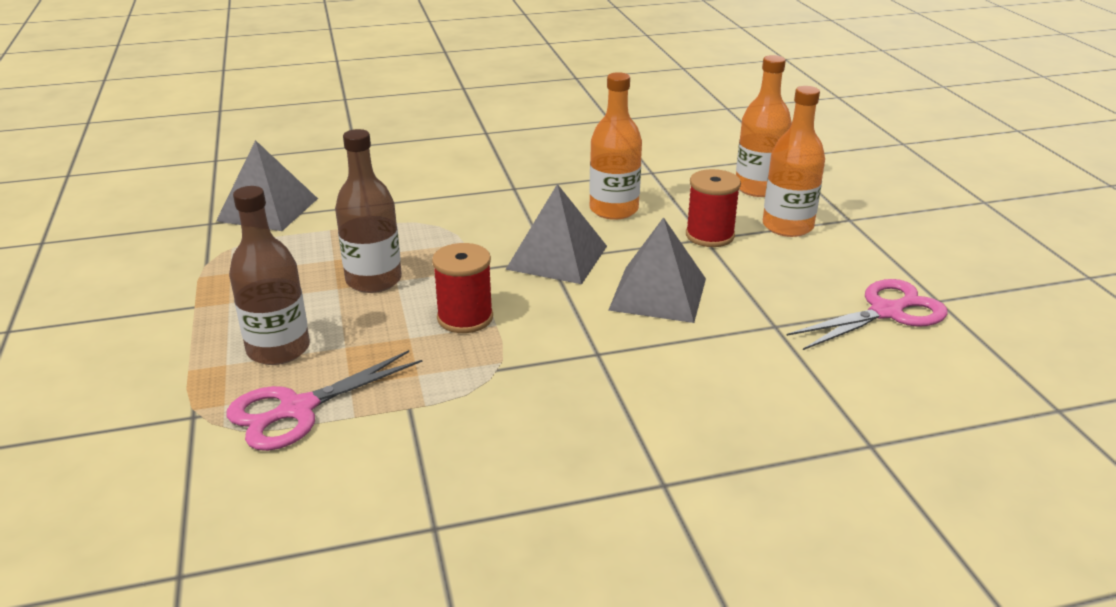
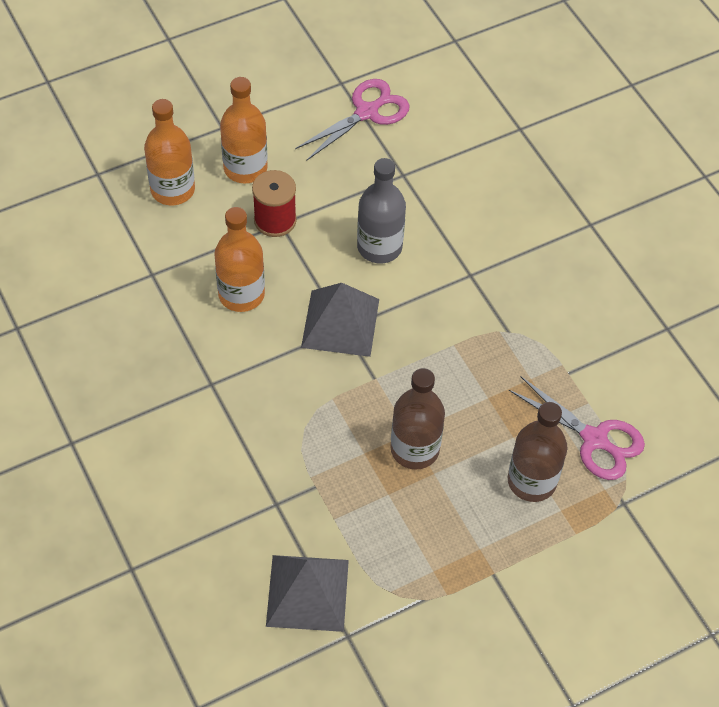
camera: 105 degrees left, 25 degrees up
(465, 318) = (451, 367): red spool -> none
(658, 294) = (379, 247): grey pyramid -> grey bottle
(886, 312) = (366, 112): pink scissors -> pink scissors turned 90 degrees clockwise

